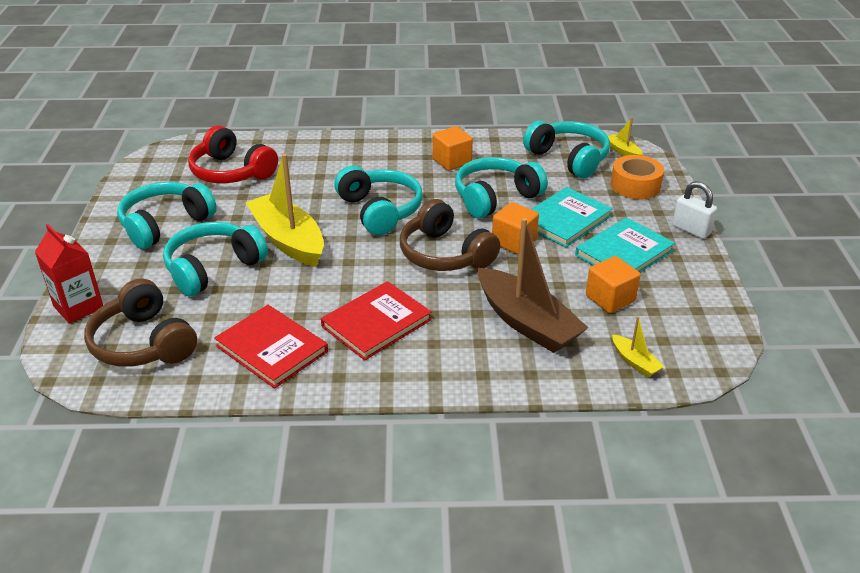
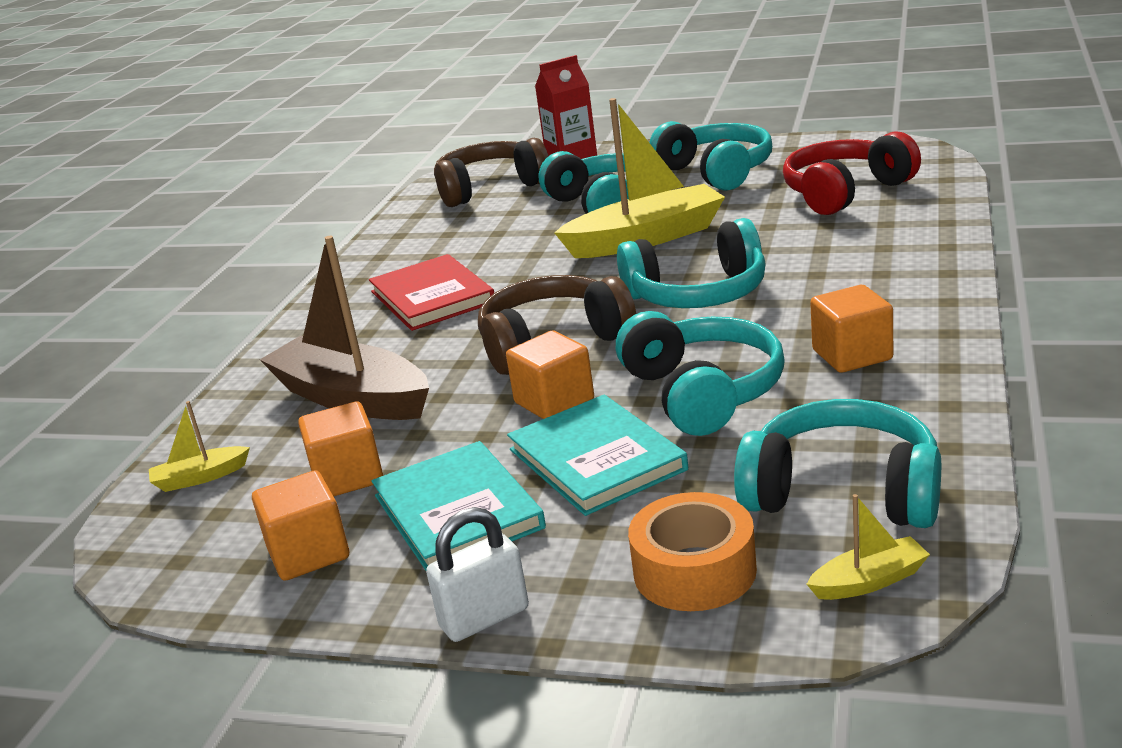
camera: 110 degrees right, 10 degrees down
(271, 349) = (433, 244): red book -> none
(527, 322) = (352, 398): brown boat -> brown boat turned 60 degrees clockwise
(569, 158) = (843, 492): turquoise headphones -> turquoise headphones turned 135 degrees counterclockwise
(678, 292) = (308, 553): none -> orange cube

